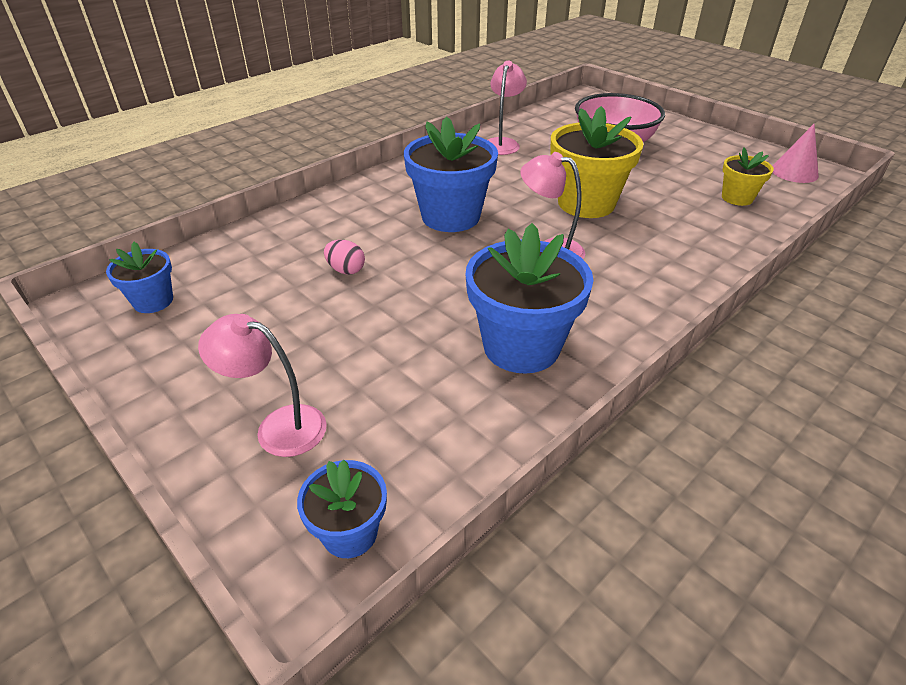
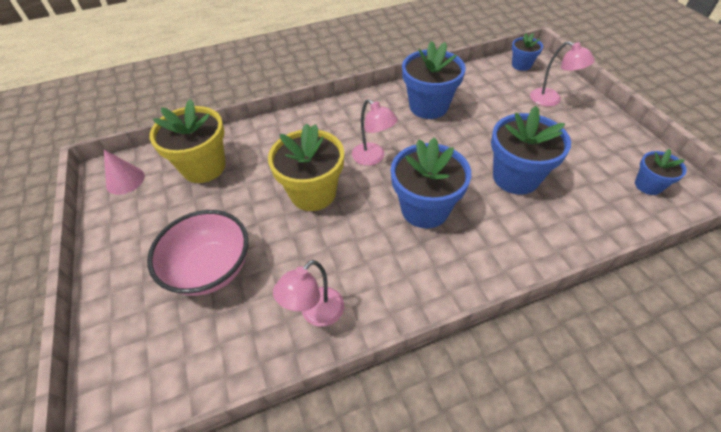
camera: 155 degrees left, 10 degrees up
(346, 270) = (515, 177): pink egg -> blue flower pot
(737, 198) = (204, 167): yellow flower pot -> yellow flower pot, size x1.86

